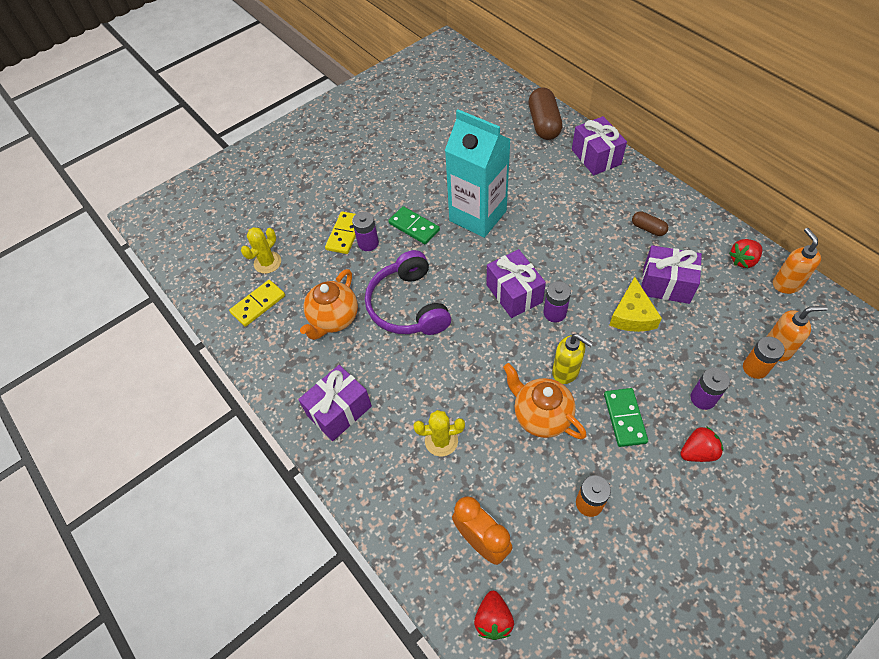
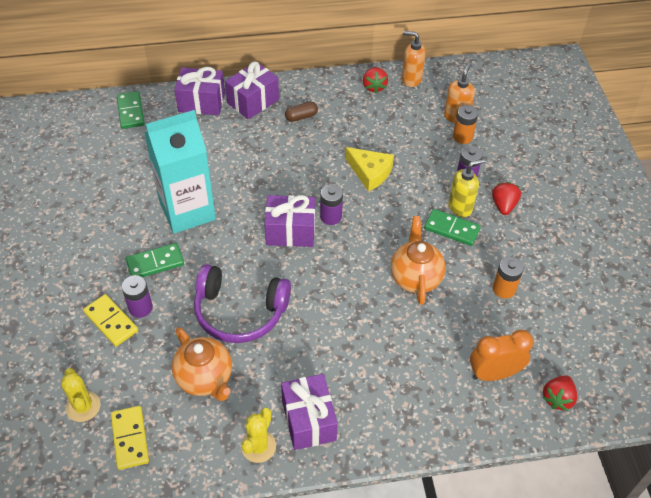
camera: 65 degrees left, 5 degrees down
(441, 441) = (391, 356): yellow cactus -> yellow cactus (258, 446)
(493, 619) = (557, 398): red strawberry -> red strawberry turned 90 degrees clockwise
(541, 416) = (415, 277): orange teapot -> orange teapot turned 105 degrees clockwise
(543, 124) = (130, 112): brown capsule -> green domino
(566, 372) = (388, 240): yellow soap dispenser -> yellow soap dispenser (460, 207)
(666, 285) = (360, 138): purple gift -> purple gift (253, 101)

